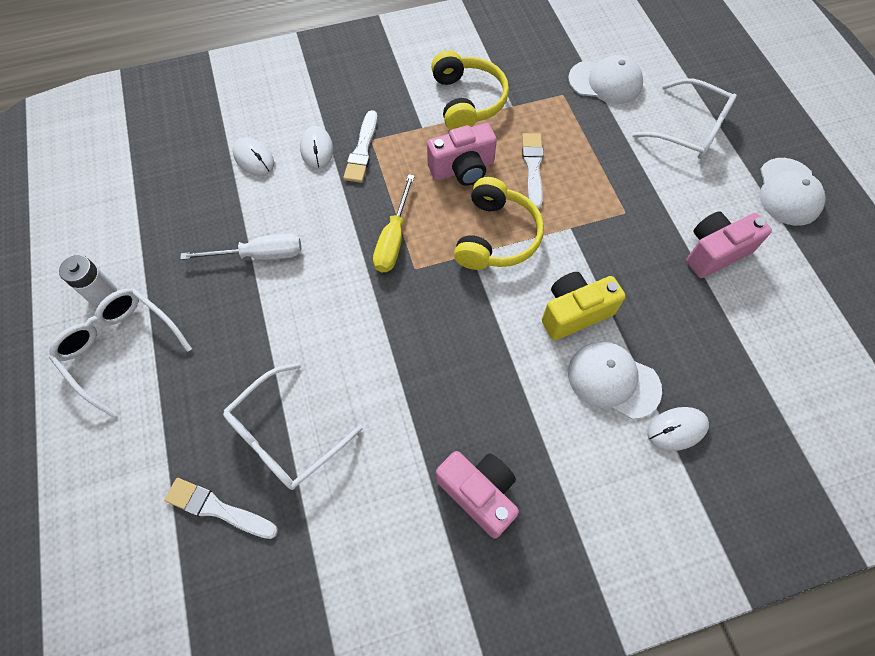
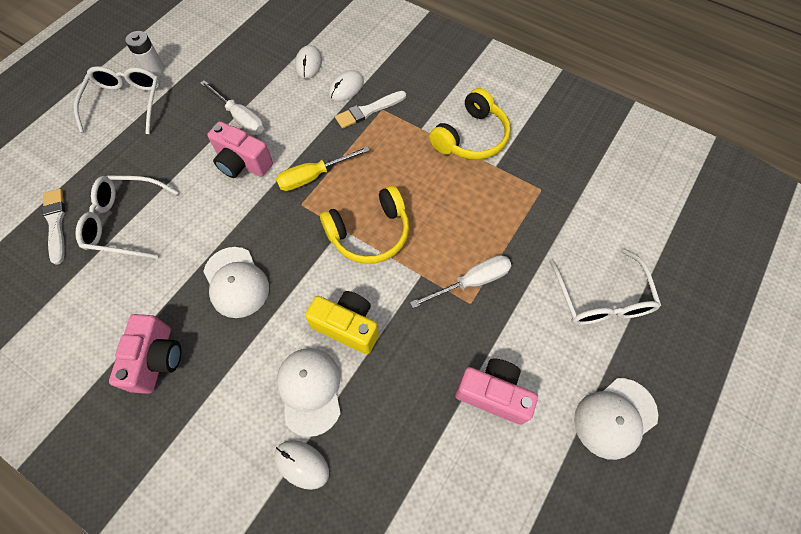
camera: 50 degrees right, 0 degrees up
(462, 169) = (408, 175): pink camera -> pink camera (242, 163)
(533, 168) = (452, 216): white brush -> none
(605, 82) = (584, 209): white cap -> white cap (236, 282)
(607, 198) = (472, 282): none -> white screwdriver

